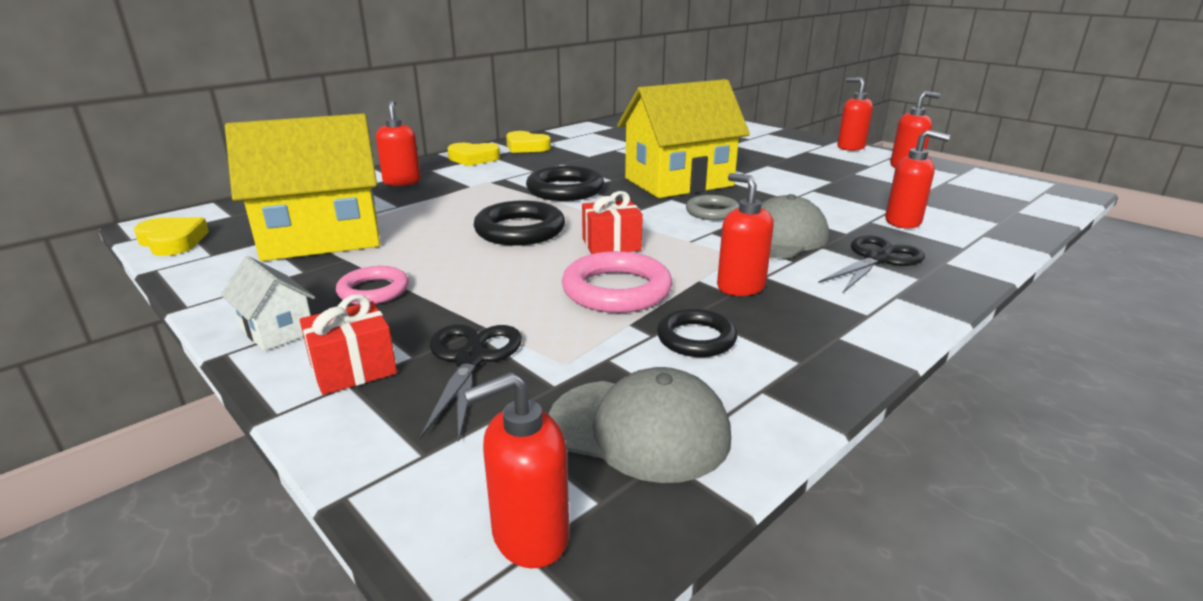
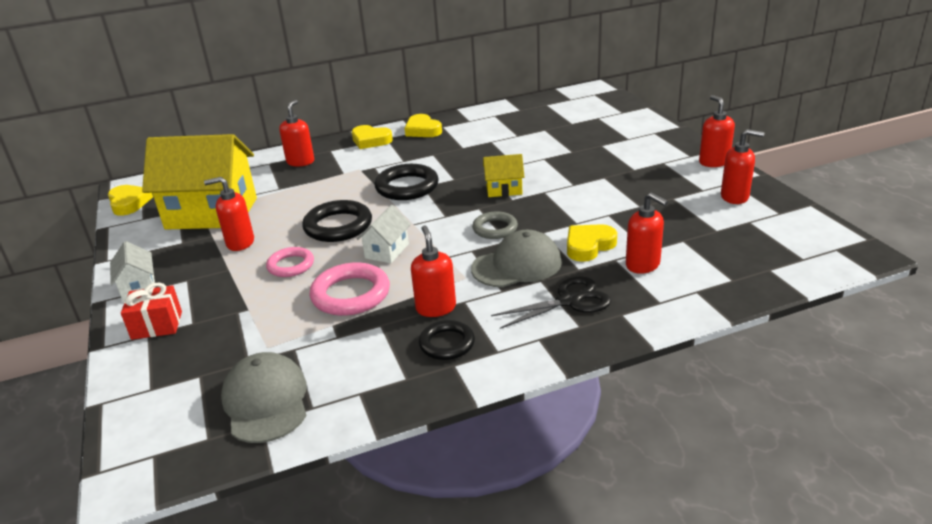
camera: 25 degrees right, 5 degrees up
(373, 291) = (208, 266): pink ring -> pink ring (291, 265)
(471, 359) = (220, 332): black scissors -> none
(529, 536) = (161, 447): red soap dispenser -> red soap dispenser (240, 243)
(611, 244) = (387, 251): red gift -> white house
(639, 429) = (266, 401): grey cap -> grey cap turned 150 degrees counterclockwise
(678, 182) = (504, 189): yellow house -> yellow house, size x0.45
(696, 338) = (361, 345): black ring -> black ring (447, 344)
(829, 214) = (588, 246): none -> yellow heart

